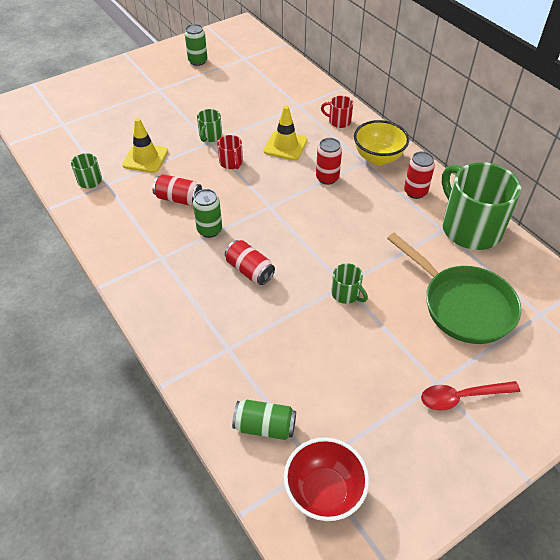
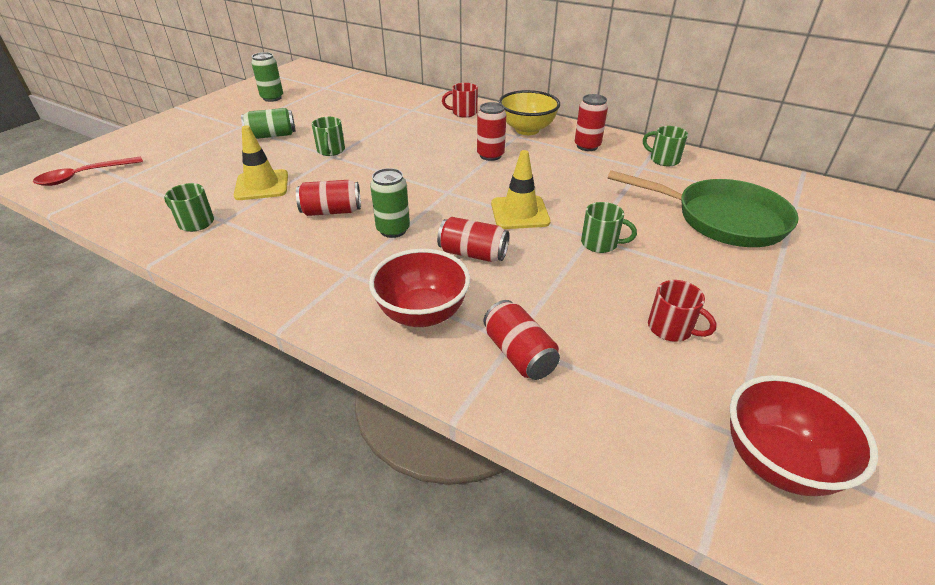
camera: 25 degrees left, 10 degrees down
(186, 307) = (422, 314): none -> red bowl
(226, 359) = (519, 354): none -> red can
(231, 163) = (373, 166): red mug -> red mug (671, 328)
(265, 426) = (634, 413): green can -> green can (271, 135)
(285, 146) = (424, 141): yellow traffic cone -> yellow traffic cone (519, 213)
(461, 397) = (807, 297): red spoon -> red spoon (83, 176)
(469, 228) = (663, 160): green mug -> green mug, size x0.44

